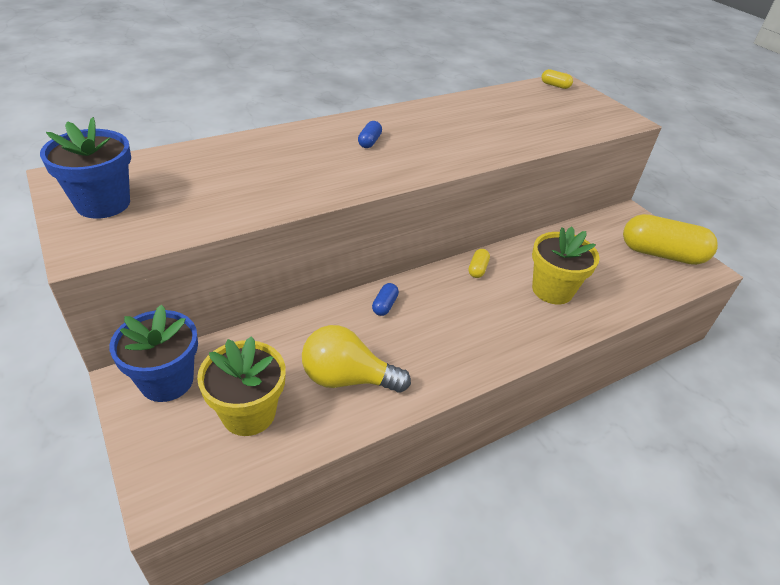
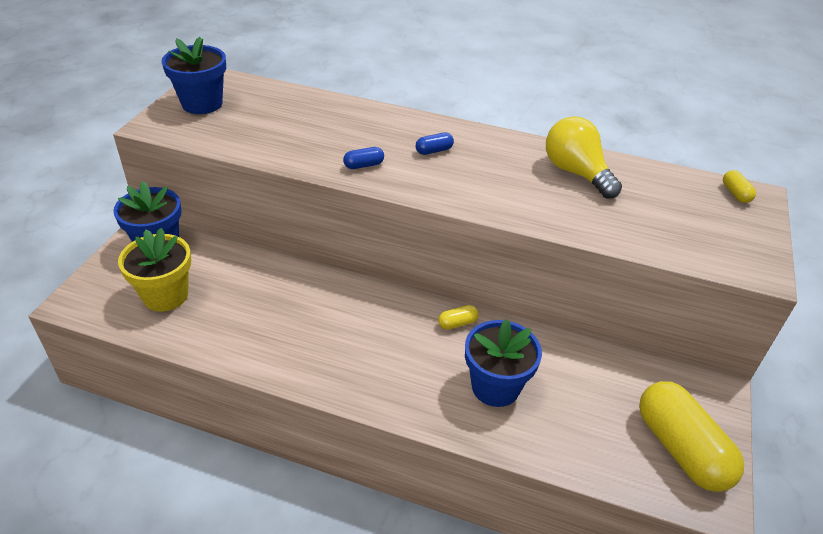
camera: 50 degrees right, 0 degrees up
(347, 378) = (243, 321): yellow light bulb -> yellow light bulb (576, 173)
(385, 305) = (342, 296): blue capsule -> blue capsule (363, 165)
(552, 290) = (495, 387): yellow flower pot -> blue flower pot

